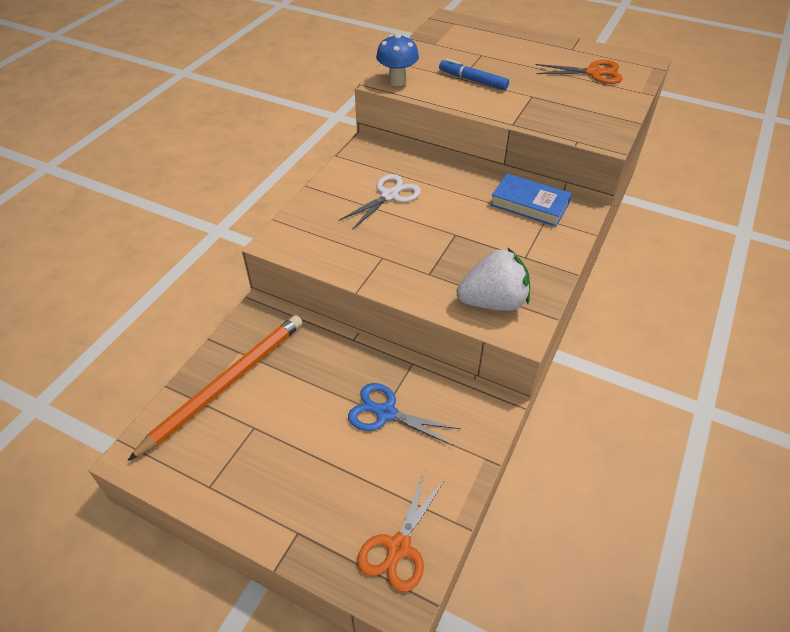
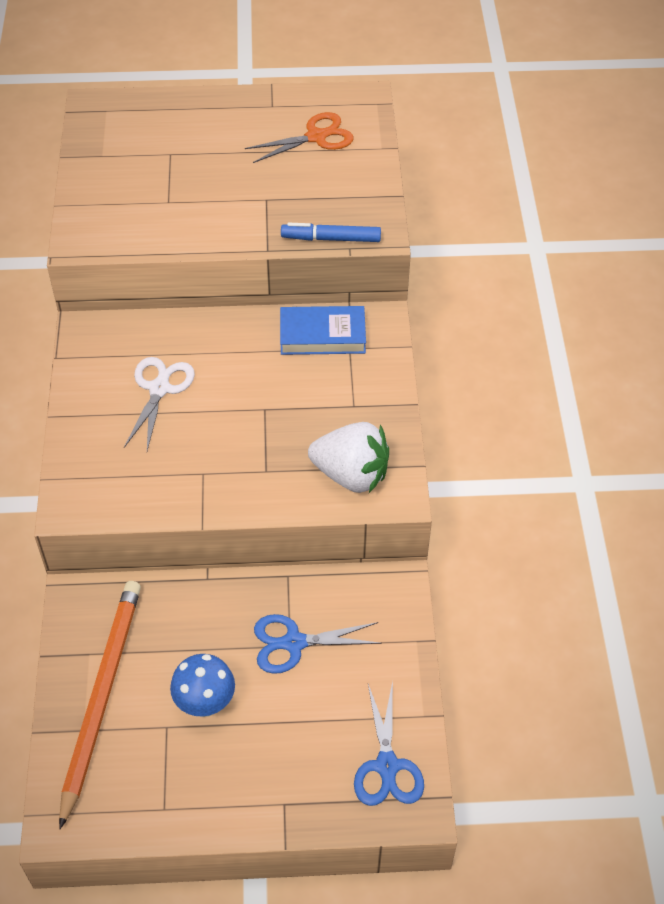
camera: 30 degrees left, 5 degrees up
(397, 81) = (94, 235): blue mushroom -> blue mushroom (205, 704)
(398, 547) = (387, 766): orange scissors -> blue scissors
(473, 80) = (184, 200): blue marker -> blue marker (331, 238)
(493, 302) = (351, 474): white strawberry -> white strawberry turned 60 degrees clockwise

